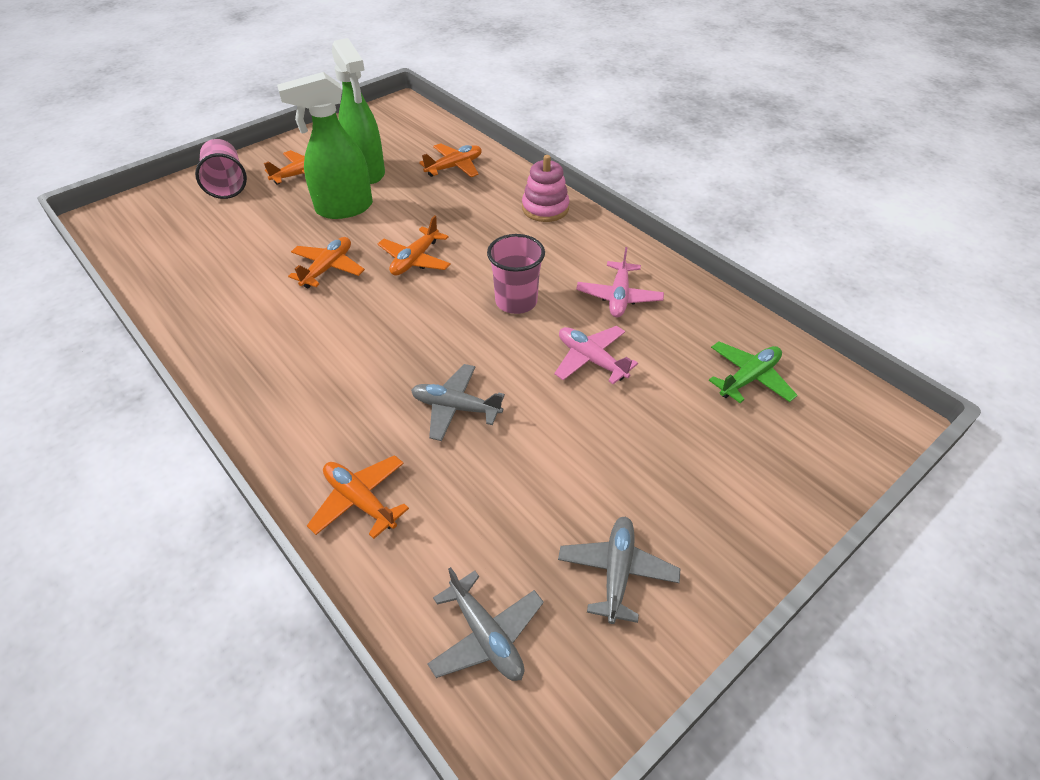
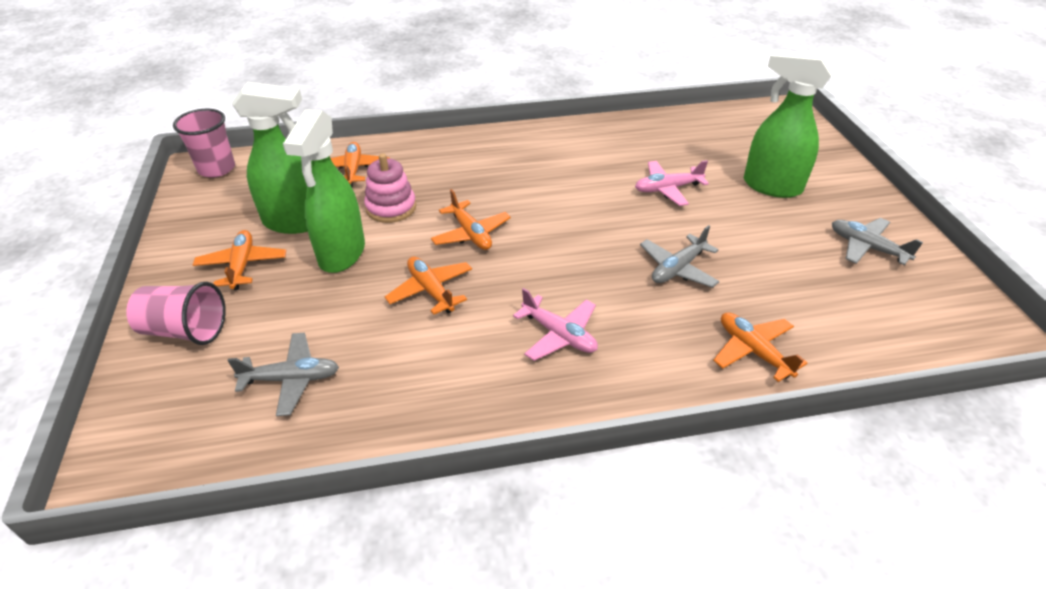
camera: 60 degrees left, 5 degrees down
(360, 501) = (753, 351): orange plane -> orange plane turned 75 degrees clockwise
(486, 635) = (902, 322): grey plane -> grey plane (291, 379)
(516, 301) = (575, 199): pink cup -> pink cup (216, 169)
(545, 208) = (469, 146): pink stacking toy -> pink stacking toy (391, 208)
(619, 297) = (609, 153): pink plane -> pink plane (559, 335)
(675, 446) = (771, 186): none -> green spray bottle
(749, 378) = (726, 137): green plane -> none

